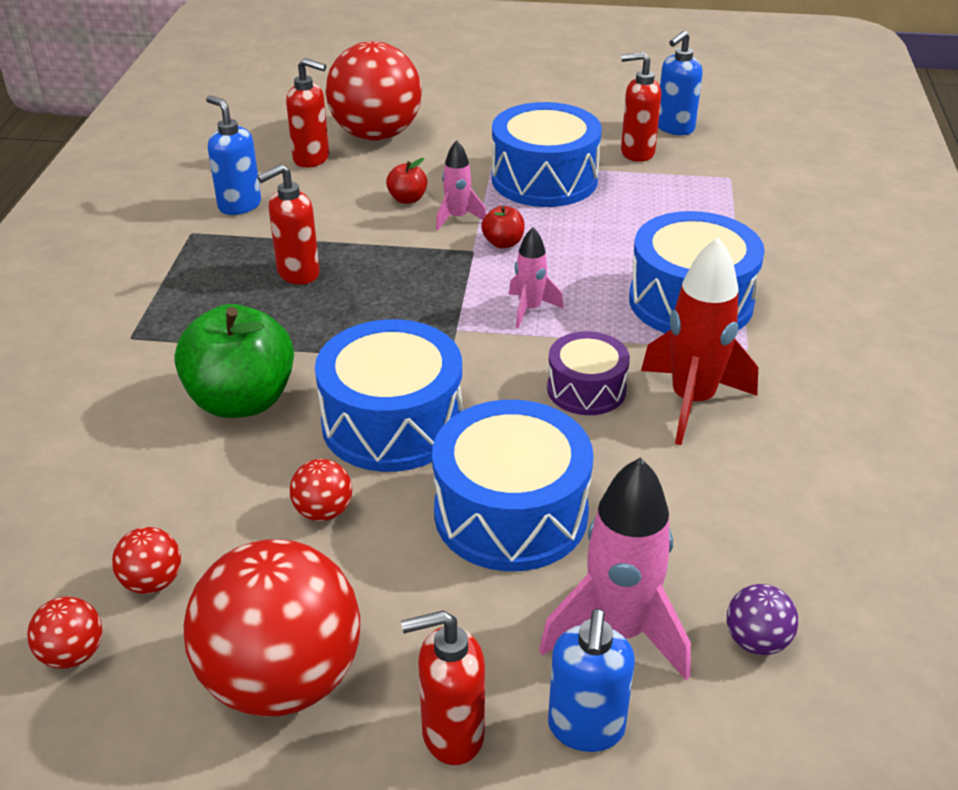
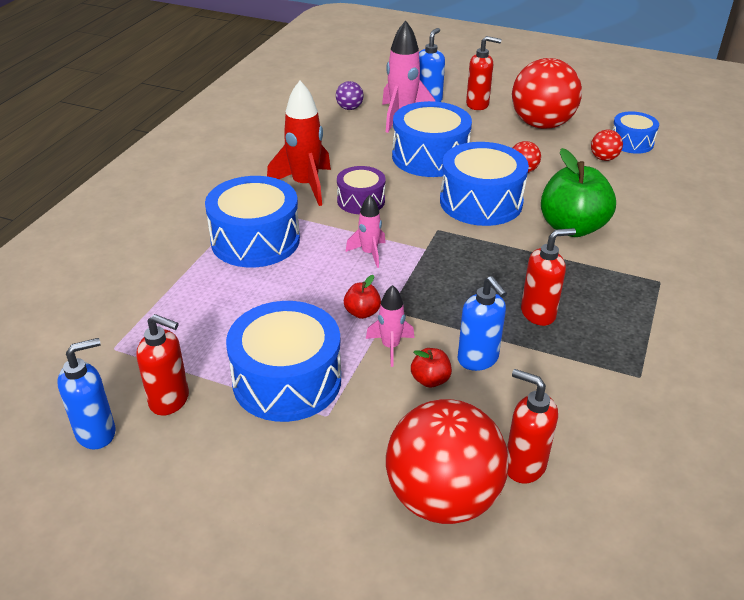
camera: 165 degrees left, 0 degrees up
(73, 654) = (631, 142): red ball -> blue drum
(239, 205) = (599, 404): blue soap dispenser -> blue soap dispenser (478, 359)

